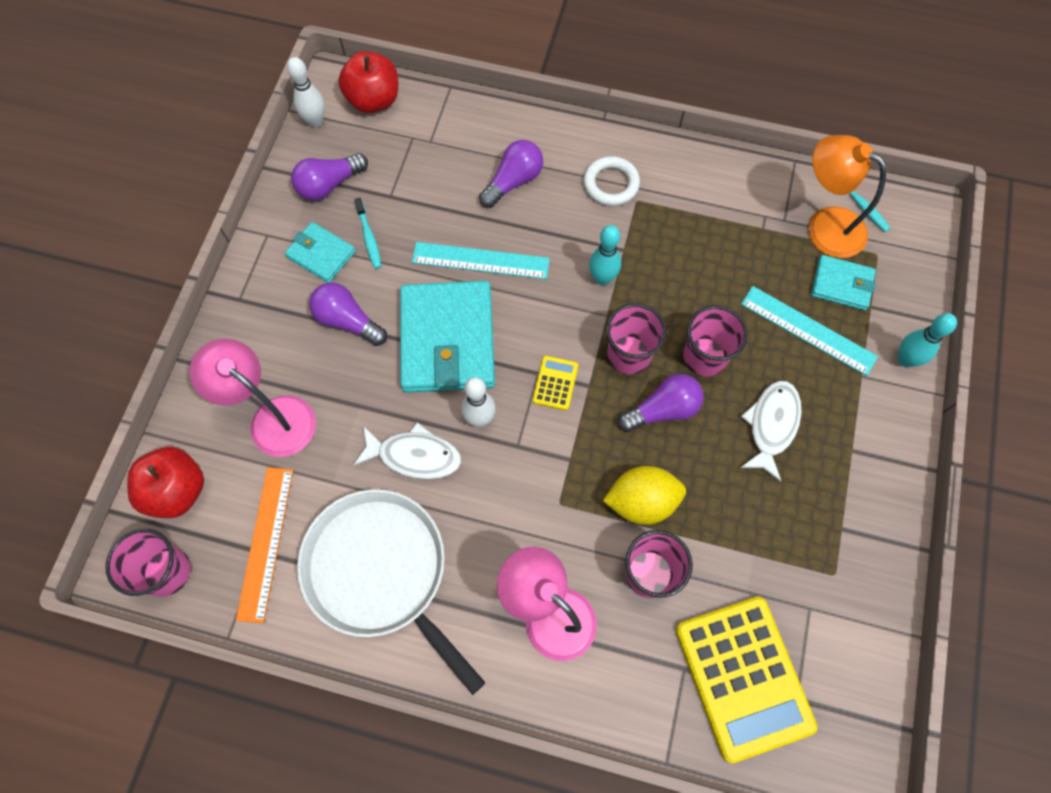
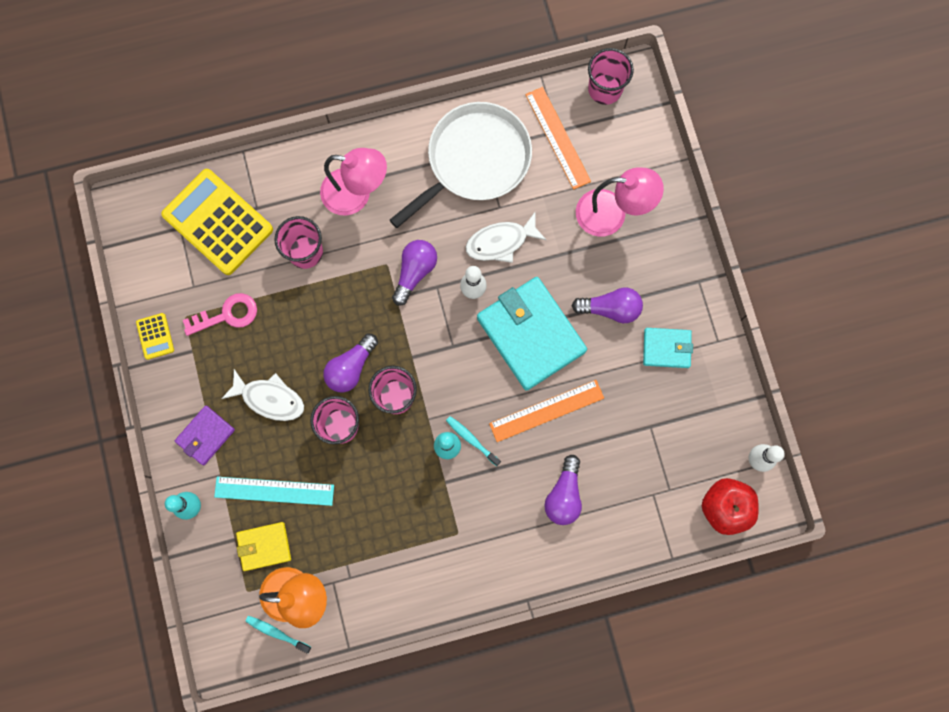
camera: 150 degrees right, 10 degrees up
(177, 490) = (636, 136): red apple -> none
(329, 185) = (703, 409): purple light bulb -> purple light bulb (415, 272)
(369, 238) = (641, 382): turquoise toothbrush -> turquoise toothbrush (471, 439)
(381, 572) = (474, 160): white pan -> white pan turned 60 degrees counterclockwise
(480, 261) = (546, 410): turquoise ruler -> orange ruler
(555, 383) = (436, 345): yellow calculator -> yellow calculator (155, 336)
(611, 184) = (486, 537): white ring -> none
(641, 501) = (333, 295): yellow lemon -> none
(771, 425) = (269, 398): white fish -> white fish turned 60 degrees counterclockwise
(781, 548) = (227, 315): none -> pink key
(841, 284) = (264, 546): turquoise wallet -> yellow wallet
(862, 424) = (205, 435): none -> purple wallet

